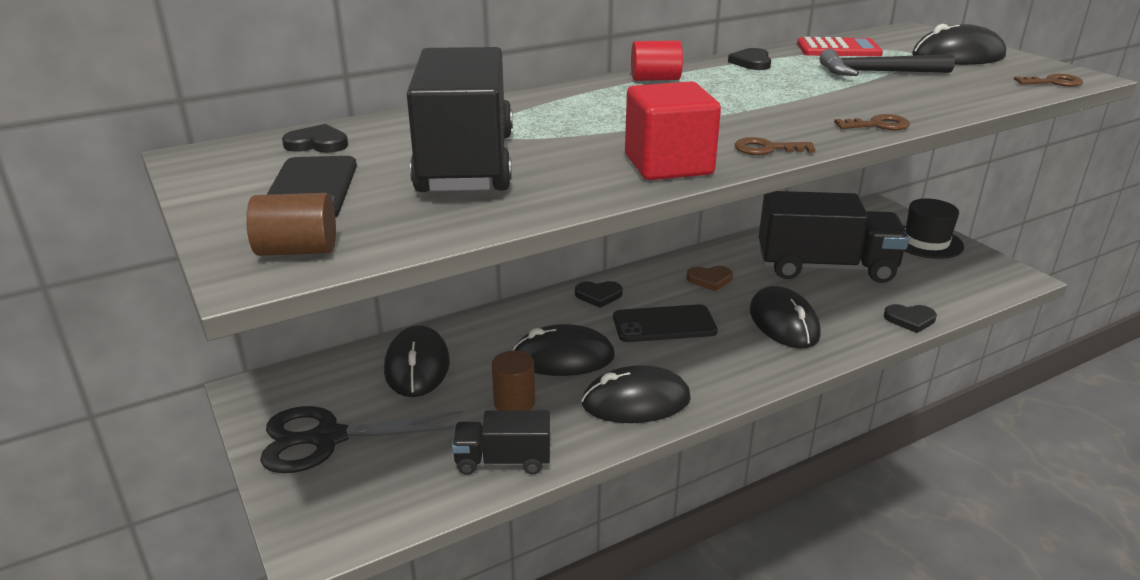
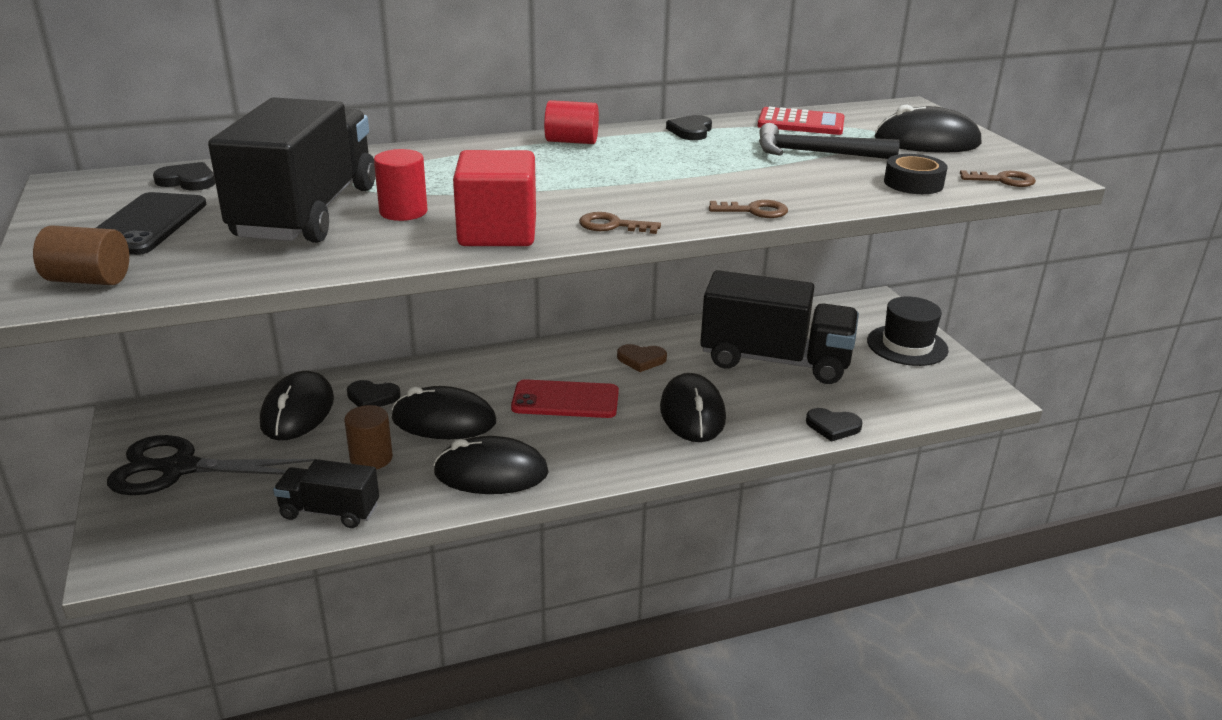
camera: 10 degrees right, 0 degrees up
(560, 154) = (403, 212): none -> red cylinder
(598, 295) = (515, 363): black heart -> black heart (372, 397)
(664, 324) = (565, 400): black phone -> red phone
(984, 91) = (913, 183): none -> black tape

